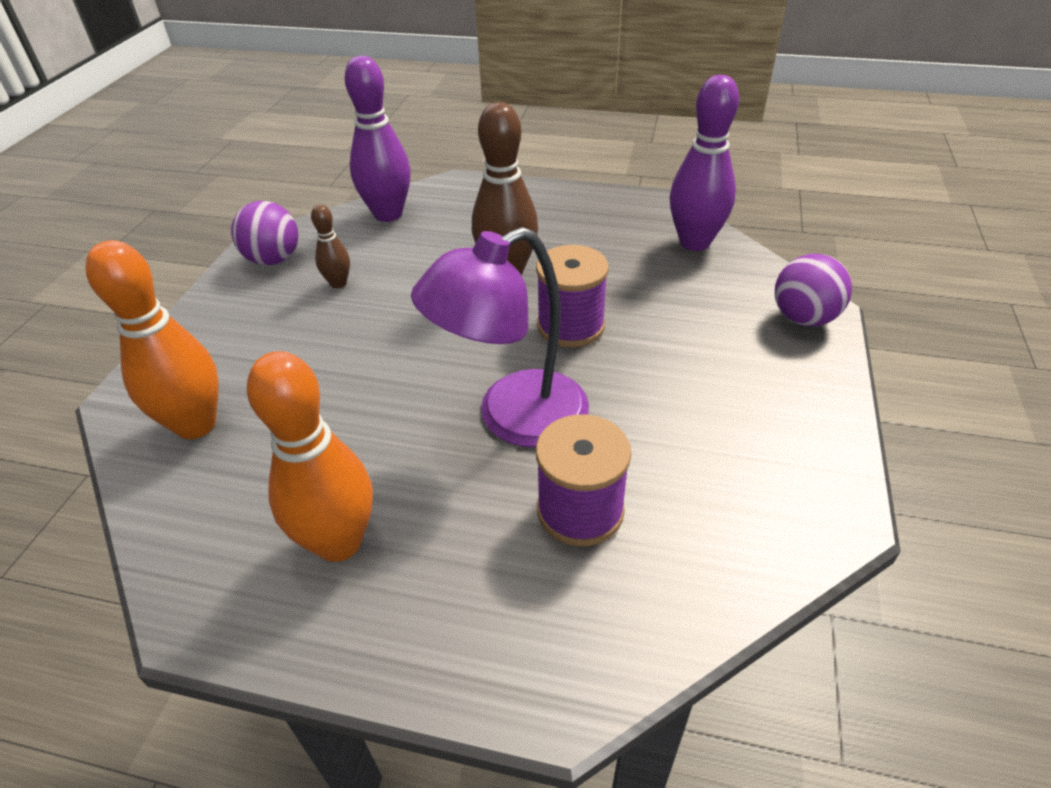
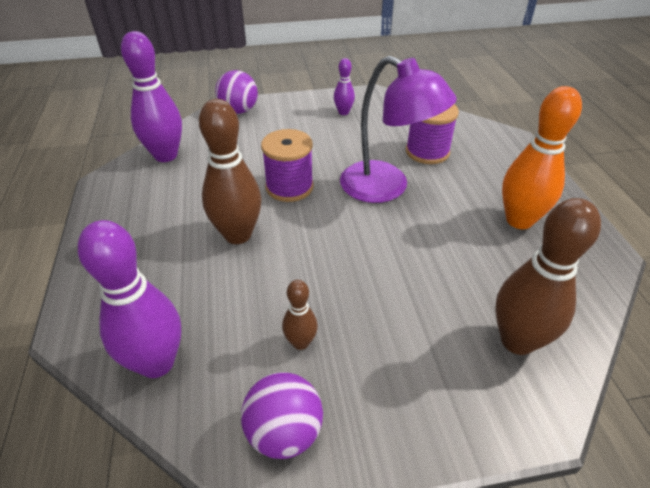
camera: 115 degrees left, 0 degrees up
(196, 425) = (517, 341): orange bowling pin -> brown bowling pin
(764, 441) = (343, 112): none -> purple bowling pin

